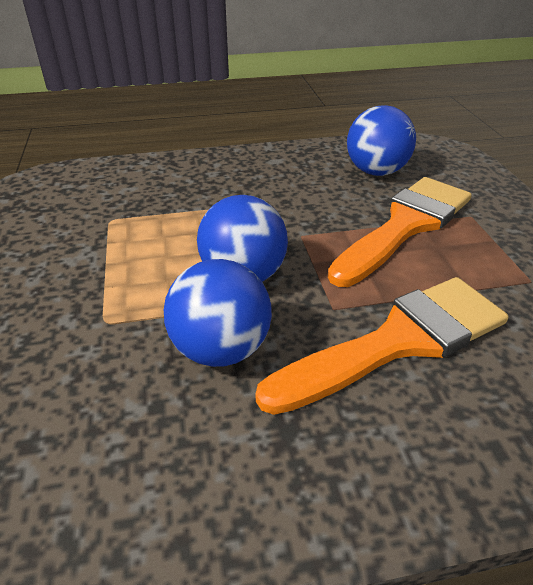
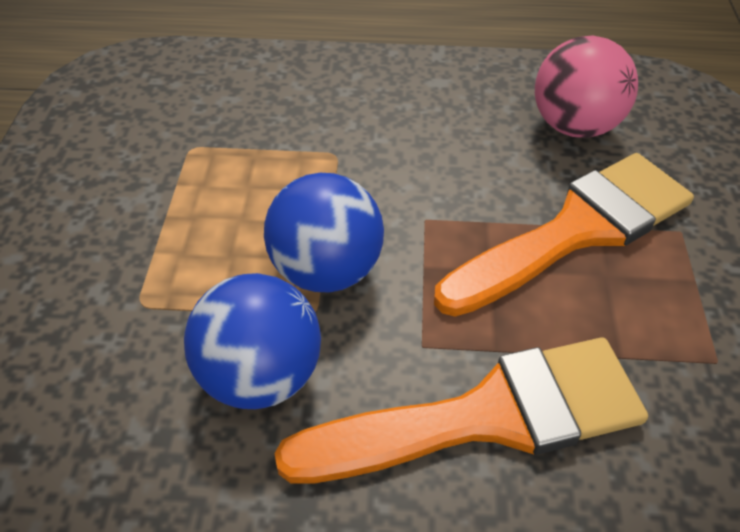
camera: 15 degrees right, 10 degrees up
(376, 172) = (574, 126): blue ball -> pink ball

